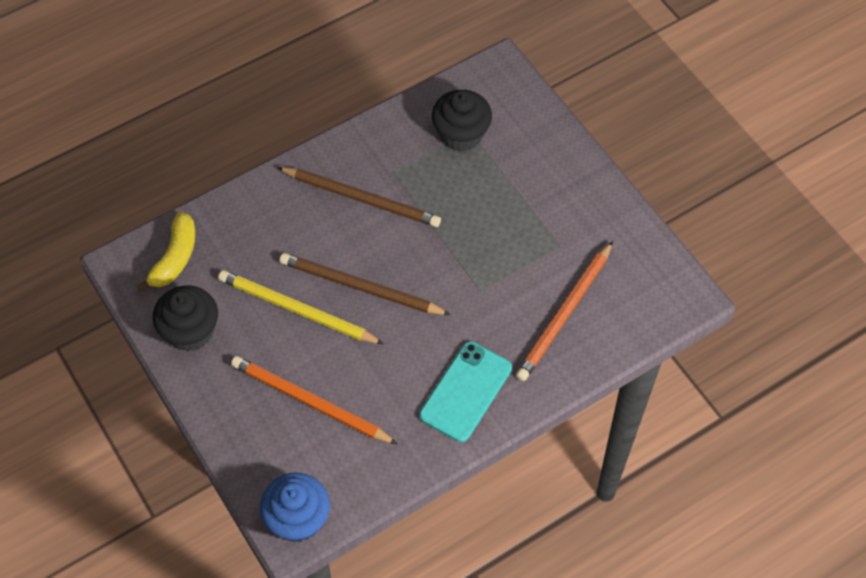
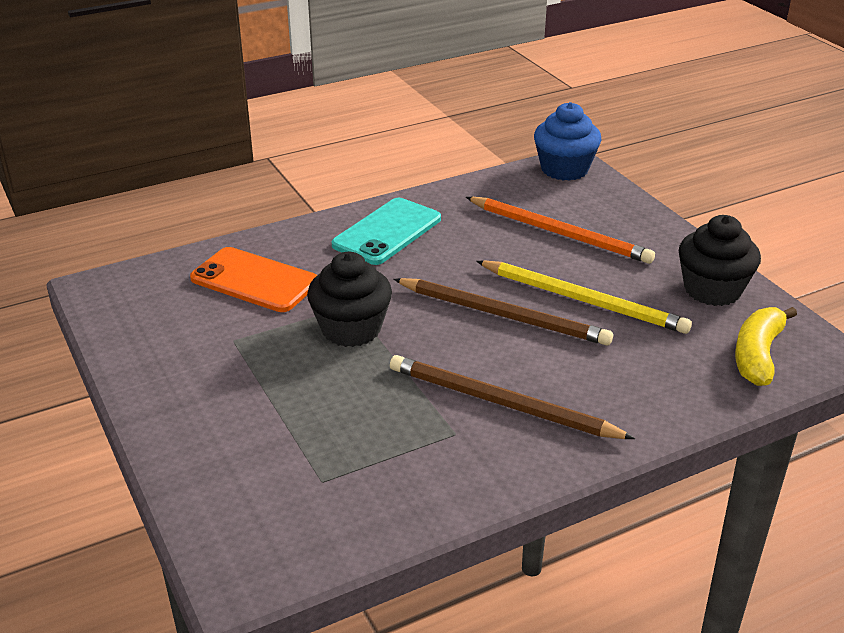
camera: 175 degrees left, 25 degrees down
(461, 134) = (337, 476): black cupcake -> black cupcake (351, 329)
(564, 314) = (254, 280): orange pencil -> orange phone

